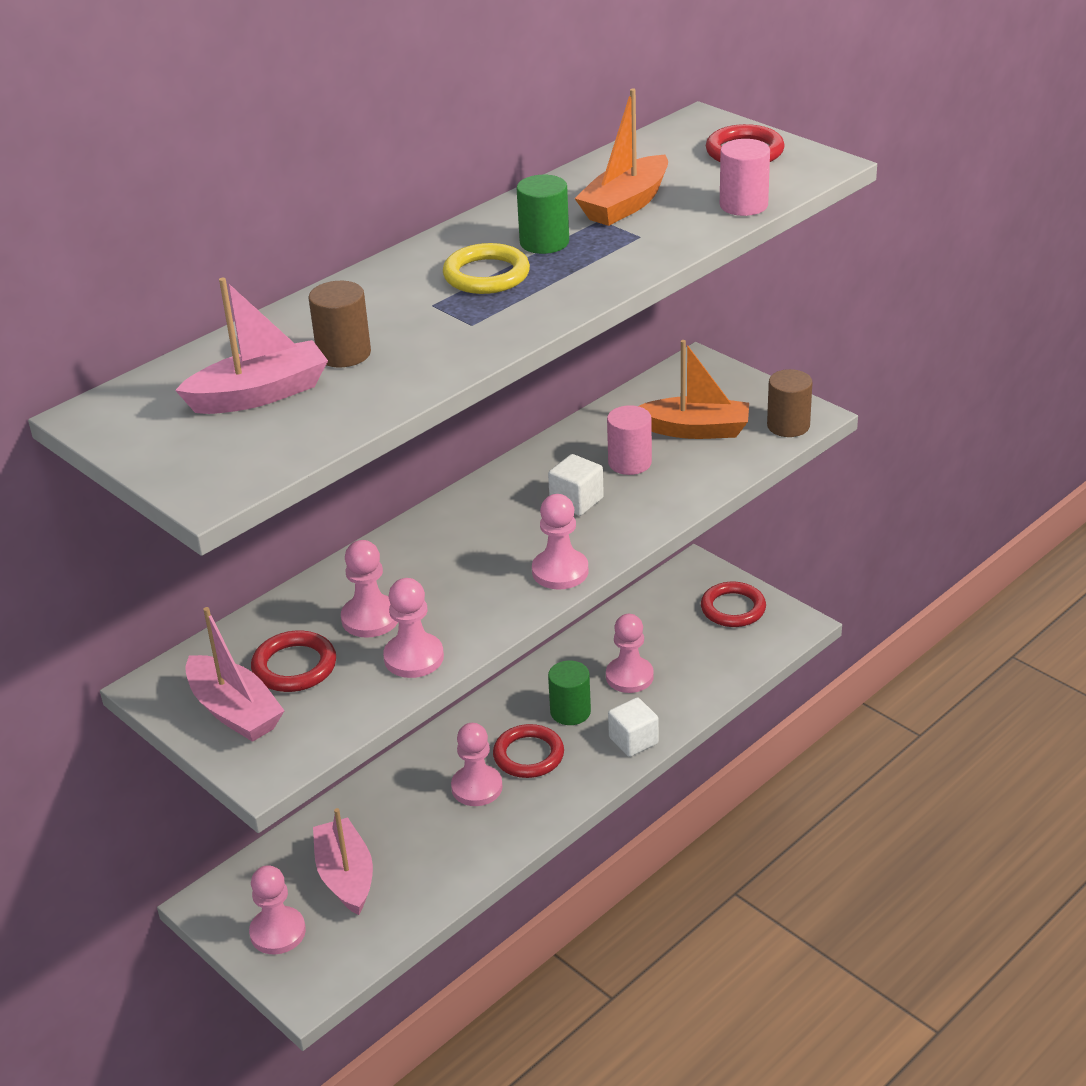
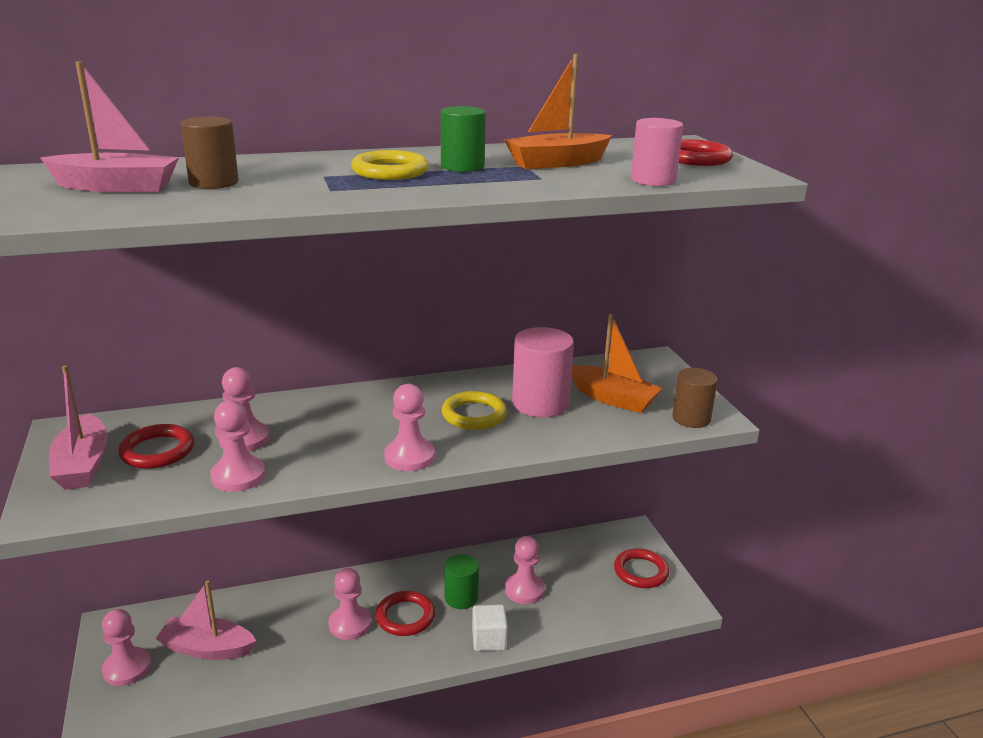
camera: 25 degrees right, 10 degrees down
(346, 876) = (207, 648): pink boat -> pink boat turned 90 degrees counterclockwise
(576, 501) = (474, 415): white cube -> yellow ring
(629, 463) = (540, 403): pink cylinder -> pink cylinder, size x1.53

